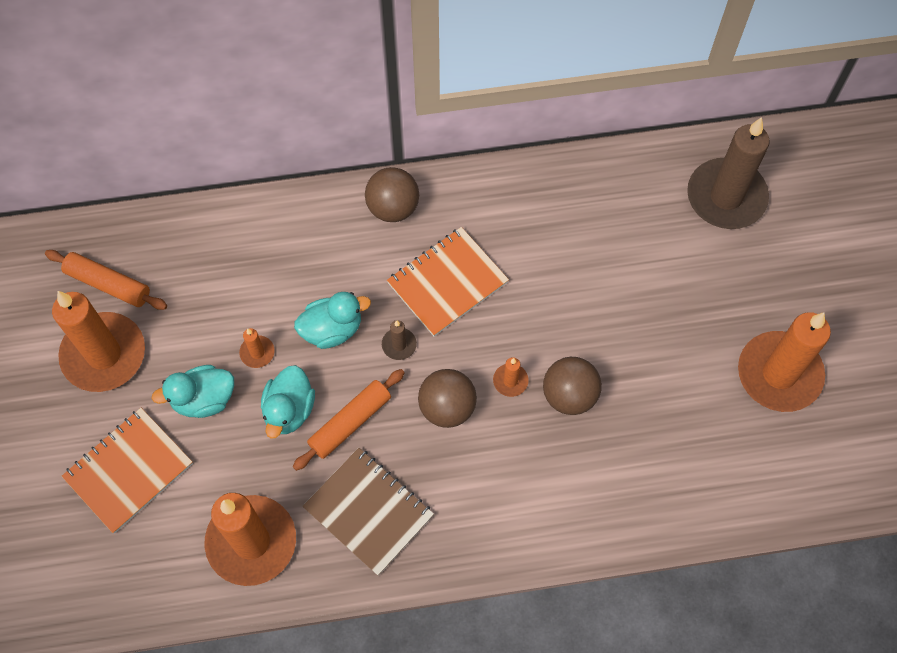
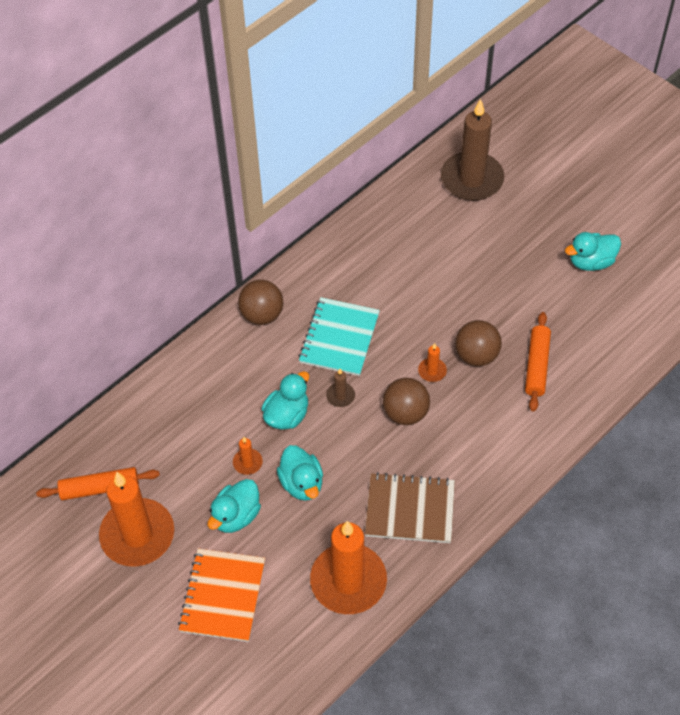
camera: 35 degrees left, 10 degrees down
(350, 423) = (350, 464): orange rolling pin -> orange rolling pin (537, 366)
(447, 283) = (339, 338): orange notebook -> turquoise notebook
(779, 374) = (591, 262): orange candle -> turquoise duck

